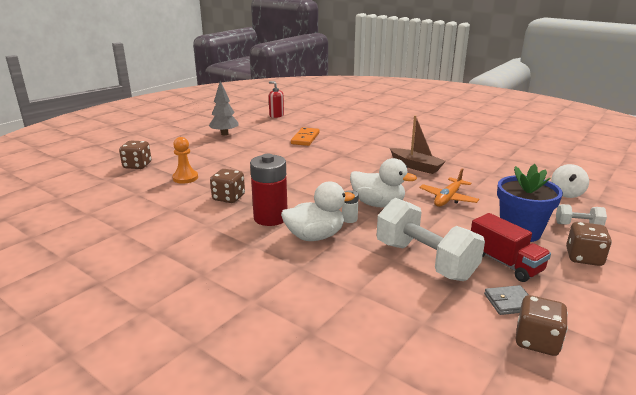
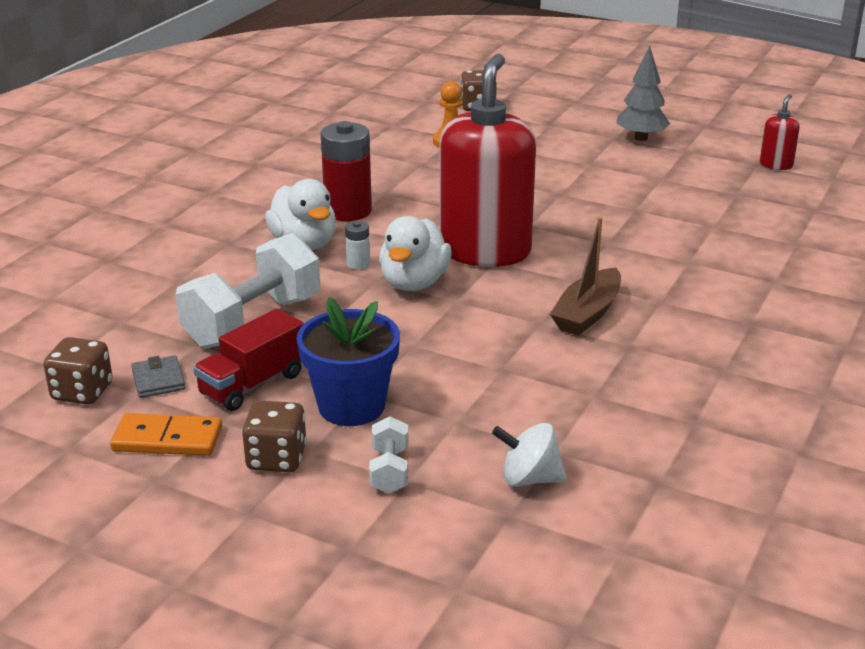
camera: 80 degrees right, 5 degrees up
(228, 198) = (398, 178): brown dice -> none
(305, 138) = (666, 203): orange domino -> orange domino (167, 439)
(343, 182) = (485, 251): none -> red soap dispenser
(448, 198) = (457, 344): orange plane -> none

